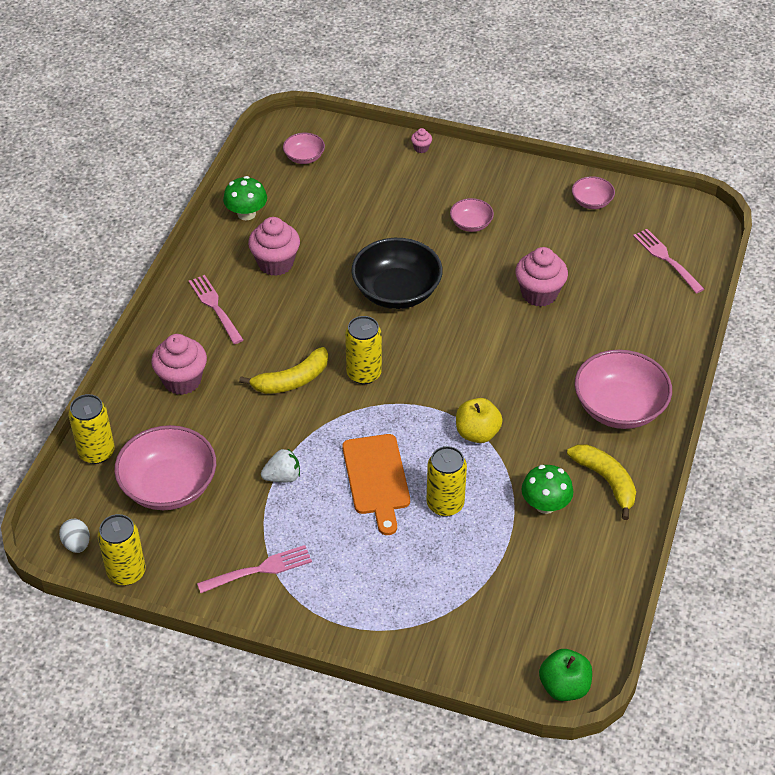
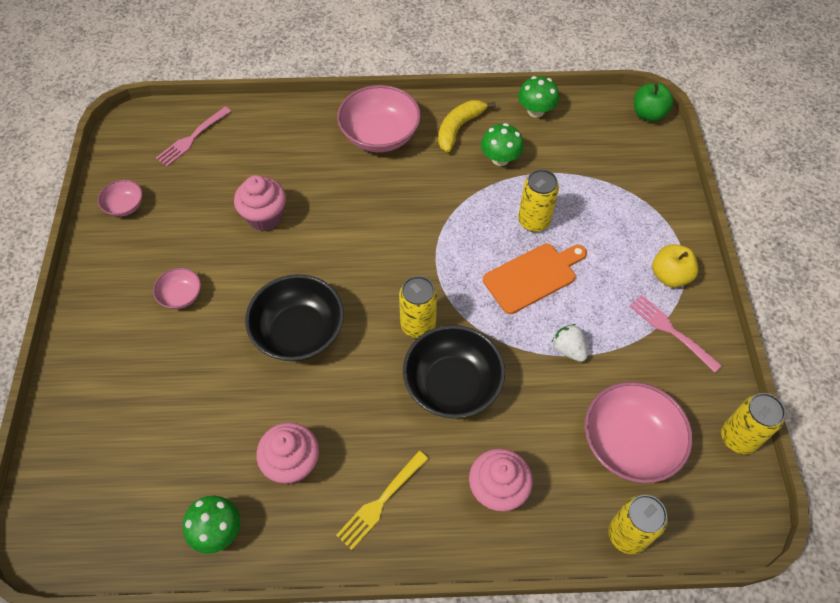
camera: 110 degrees left, 10 degrees up
(77, 544) = (737, 498): white egg -> none
(215, 307) = (381, 501): pink fork -> yellow fork
(291, 380) = (452, 384): yellow banana -> black bowl
(304, 157) = (99, 502): pink bowl -> none
(421, 148) = (62, 378): pink cupcake -> none
(477, 433) = (449, 220): yellow apple -> yellow apple (669, 276)
(609, 566) = (536, 111): none -> green mushroom

